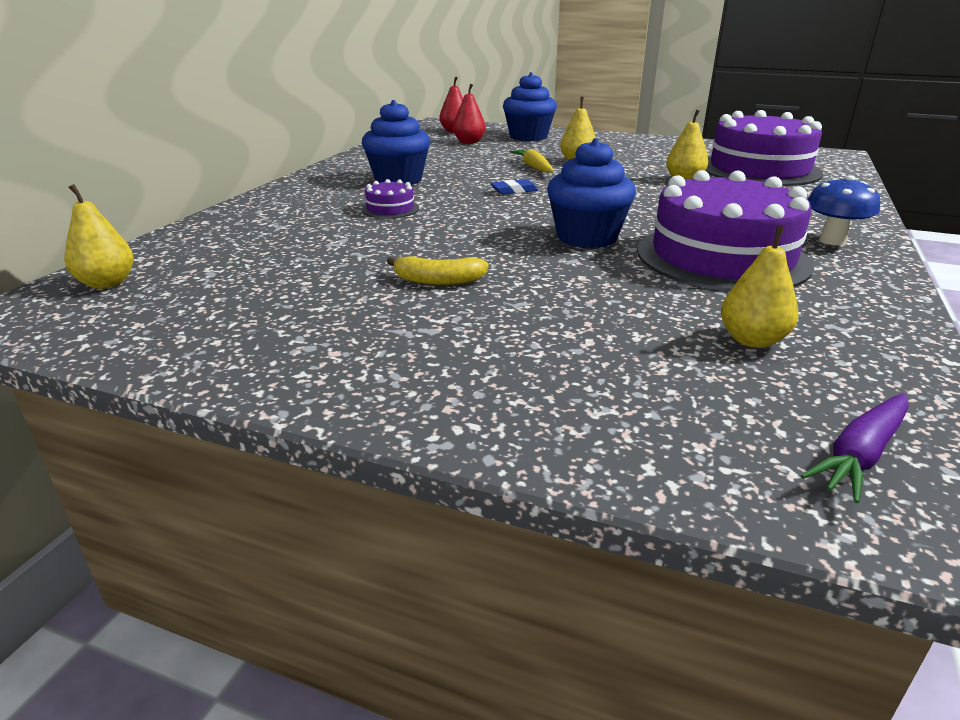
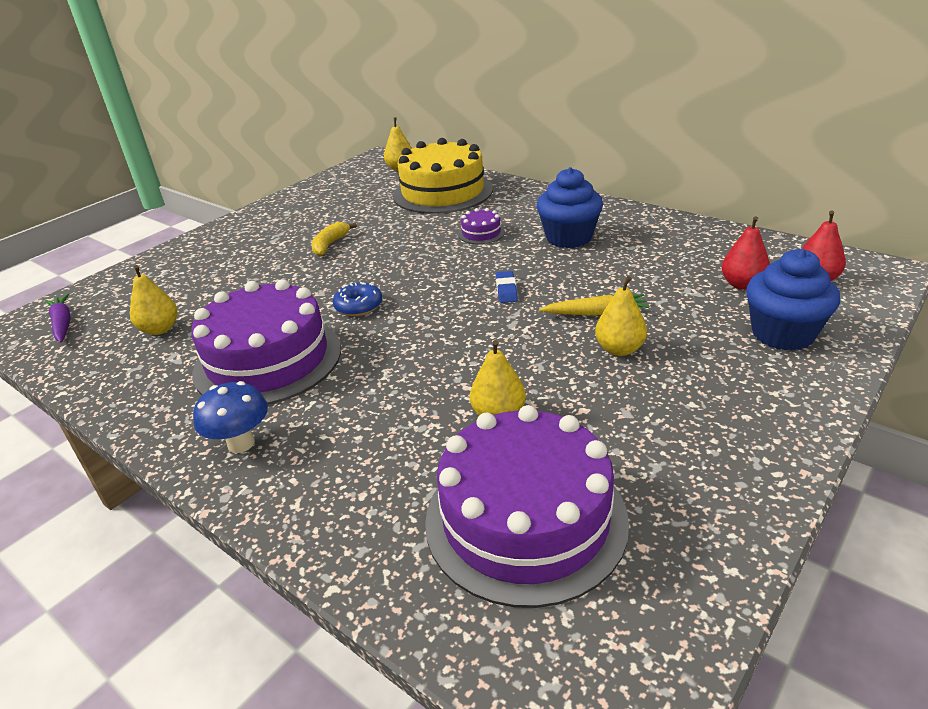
camera: 110 degrees right, 5 degrees up
(248, 240) = (443, 192): none -> yellow cake
(587, 237) = (359, 306): blue cupcake -> blue donut

